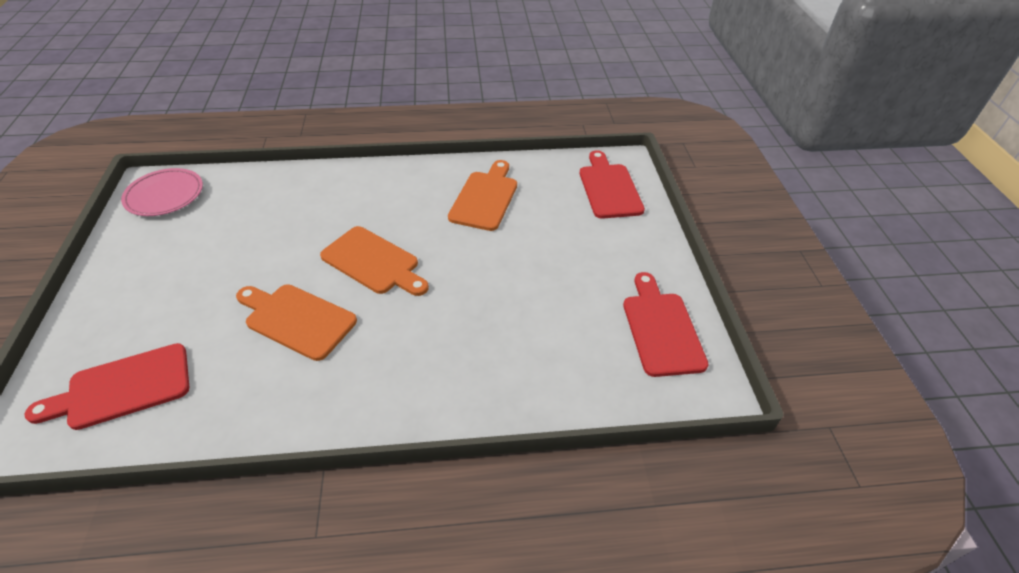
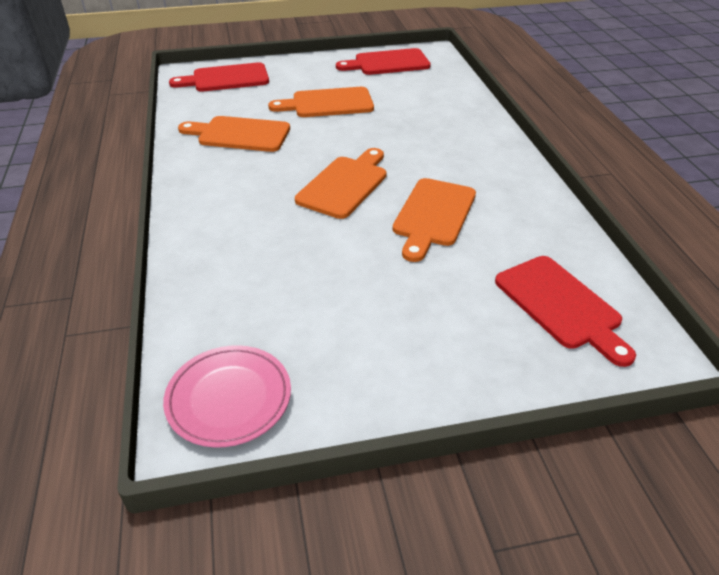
camera: 95 degrees left, 5 degrees down
(543, 261) = (328, 103): none -> orange cutting board

